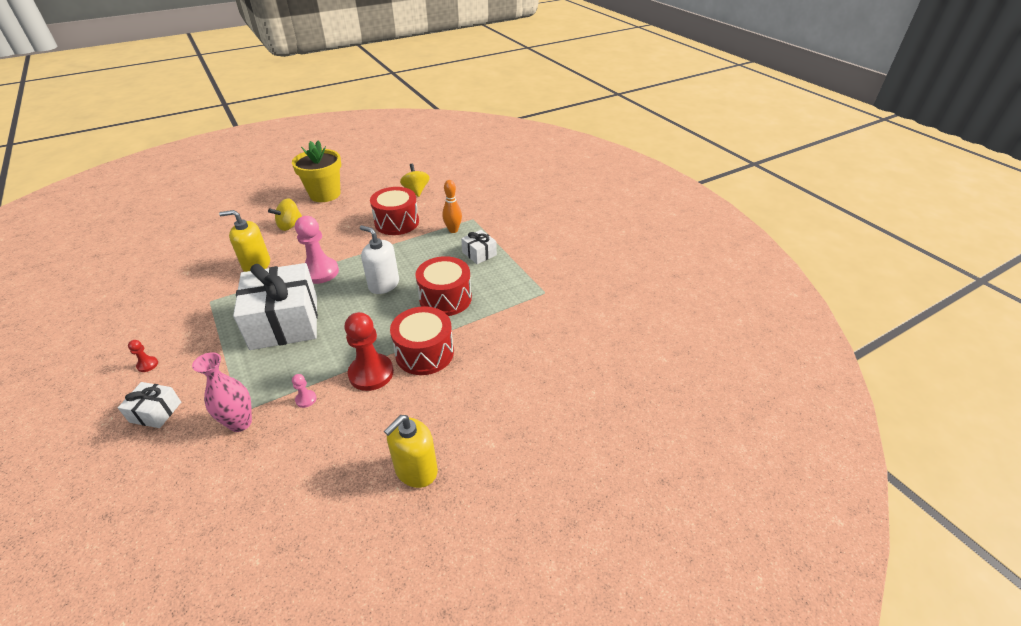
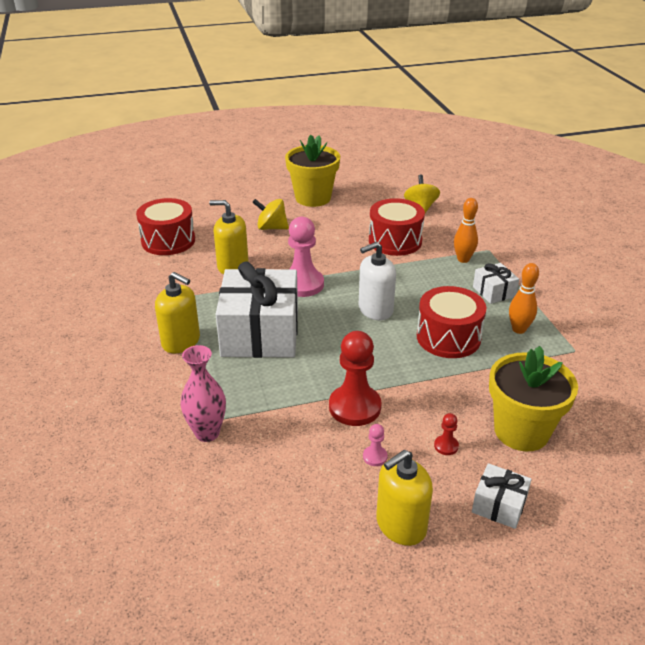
camera: 15 degrees right, 5 degrees down
(147, 365) = (114, 353): red pawn -> red pawn (446, 446)
(155, 412) = (120, 404): white gift -> white gift (499, 505)
(212, 342) = (181, 341): none -> yellow soap dispenser
(290, 225) = (271, 228): yellow spinning top -> yellow spinning top turned 45 degrees clockwise
(306, 399) = (279, 421): pink pawn -> pink pawn (375, 457)
(384, 284) = (375, 310): white soap dispenser -> white soap dispenser turned 75 degrees counterclockwise
(424, 353) = (419, 395): red drum -> red drum (168, 241)
(500, 282) = (519, 329): none -> orange bowling pin
(508, 367) = (521, 431): none -> yellow flower pot

